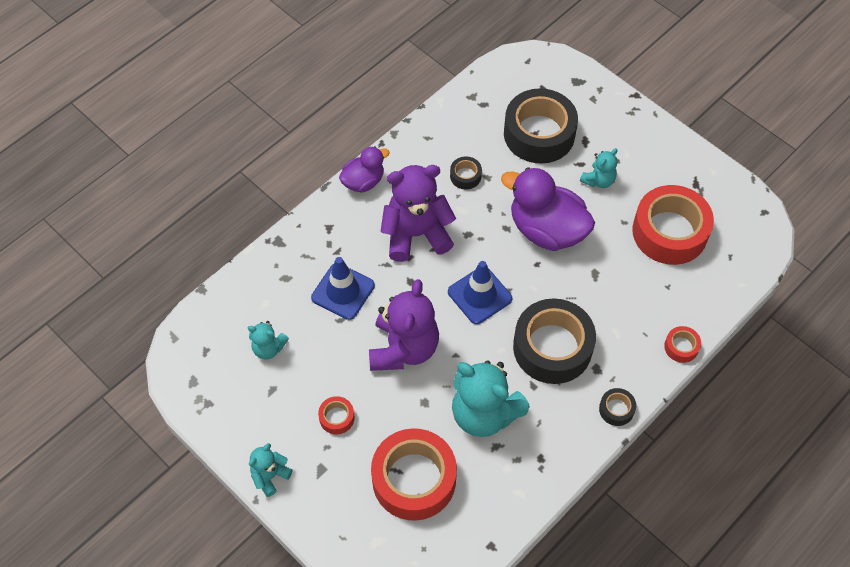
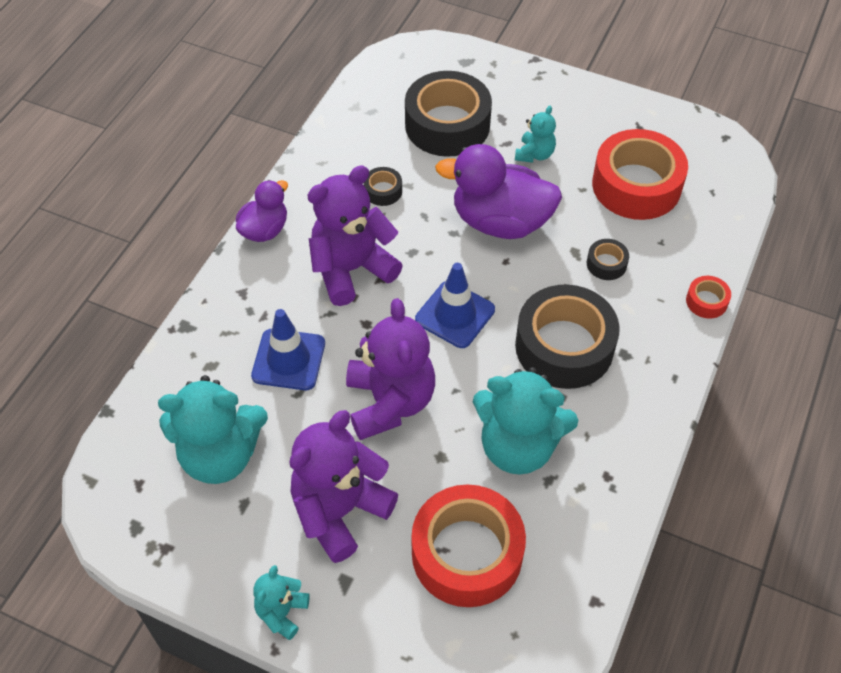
camera: 20 degrees left, 5 degrees down
(268, 348) = (220, 455): turquoise teddy bear -> turquoise teddy bear, size x1.98
(336, 417) = (340, 511): red tape -> purple teddy bear
(616, 409) = (668, 392): black tape -> black tape (606, 264)

